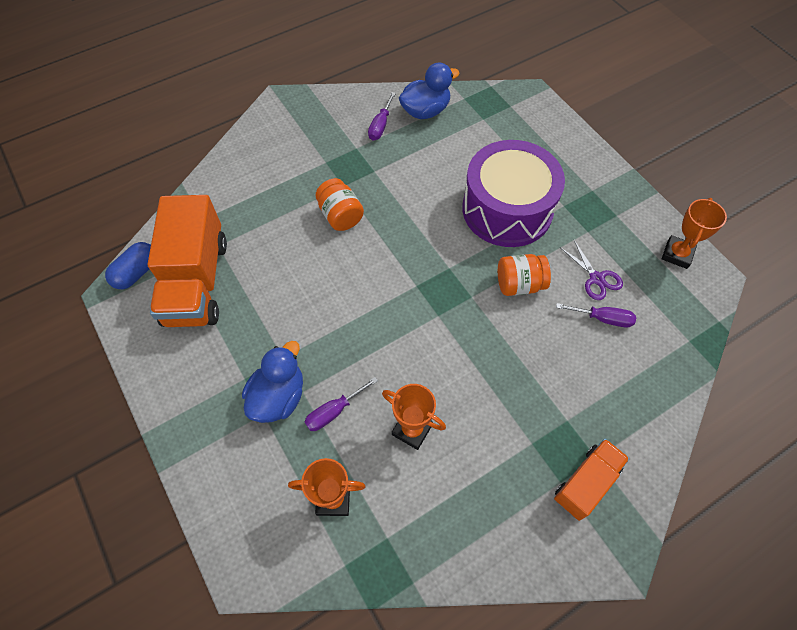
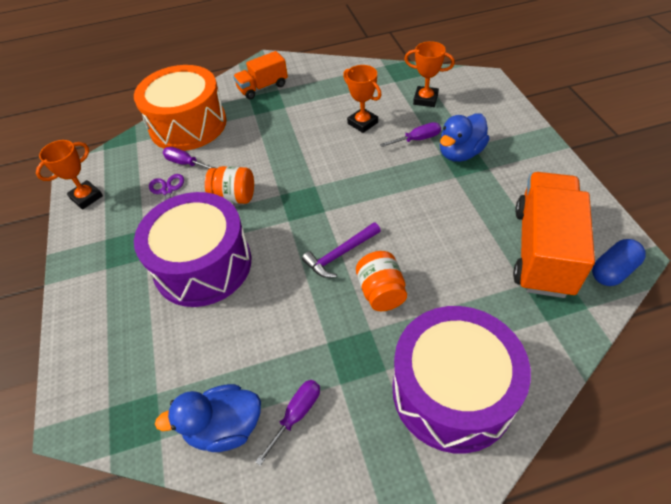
camera: 160 degrees left, 10 degrees down
(276, 158) = (452, 391): none -> purple drum
(386, 242) = (340, 254): none -> purple hammer
(644, 382) = (188, 125): none -> orange drum

